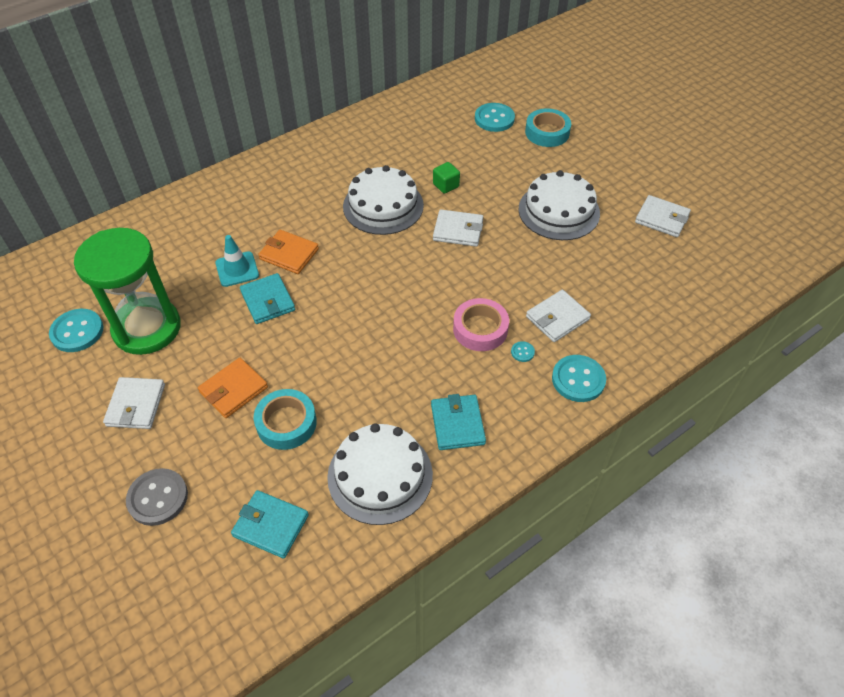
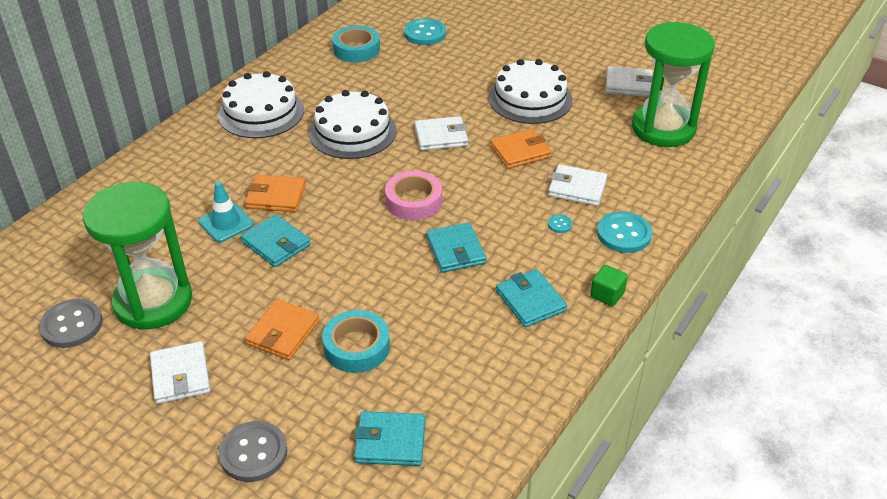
camera: 20 degrees left, 10 degrees down
(77, 332) = (72, 325): turquoise button -> grey button
(380, 475) = (478, 365): white cake -> white cake (261, 112)
(415, 352) = (456, 250): none -> turquoise wallet
(446, 185) = (407, 100): green cube -> green cube (607, 295)
(480, 329) = (508, 215): pink tape -> pink tape (413, 201)
(523, 265) = (520, 151): none -> orange wallet
(547, 132) = (483, 35): turquoise tape -> turquoise tape (356, 49)
(557, 318) = (577, 188): white wallet -> white wallet turned 75 degrees clockwise
(673, 275) = (663, 128): none -> green hourglass

